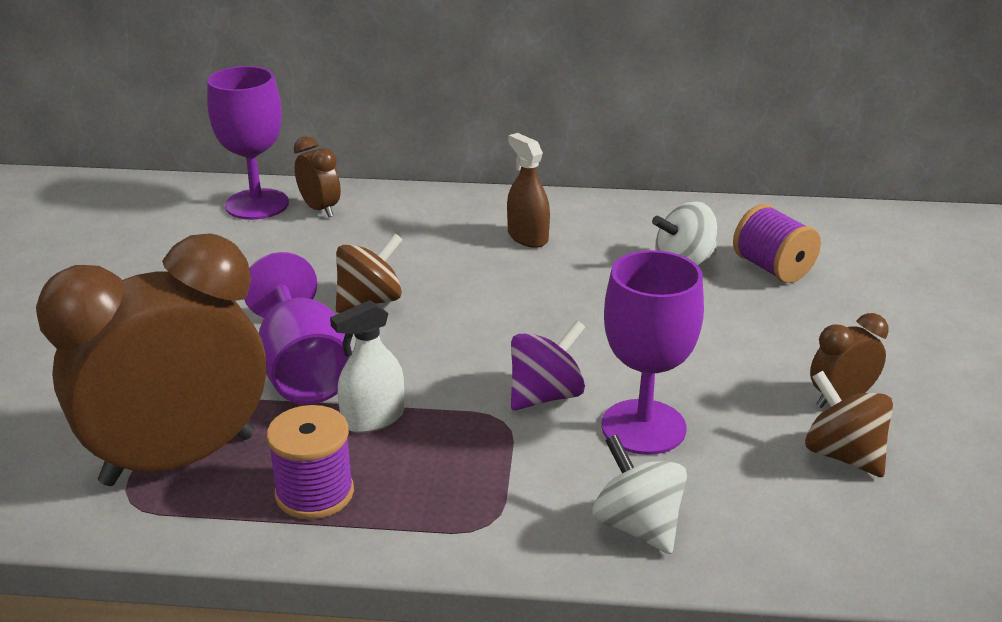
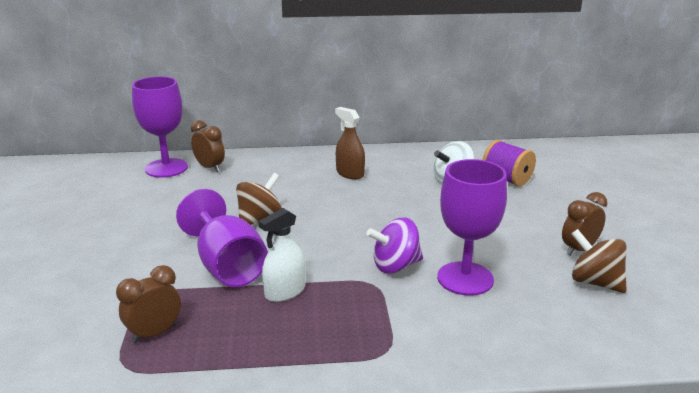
camera: 10 degrees left, 5 degrees down
(179, 459) = (154, 333): brown clock -> brown clock, size x0.42
(314, 493) = (259, 345): purple spool -> none
(546, 396) = (395, 266): purple spinning top -> purple spinning top turned 150 degrees counterclockwise
(637, 526) = (485, 341): white spinning top -> none

